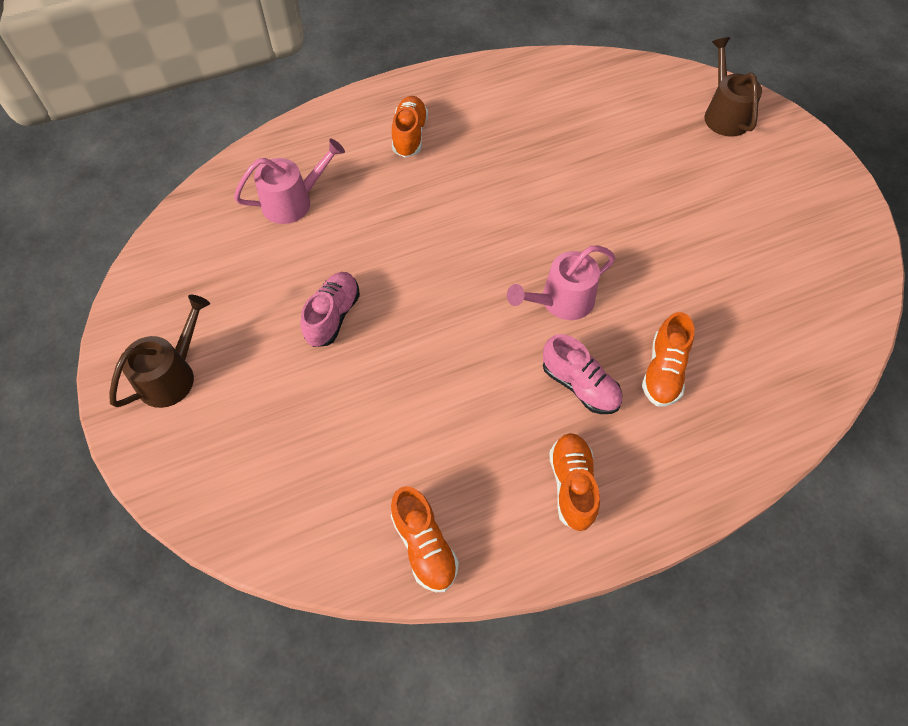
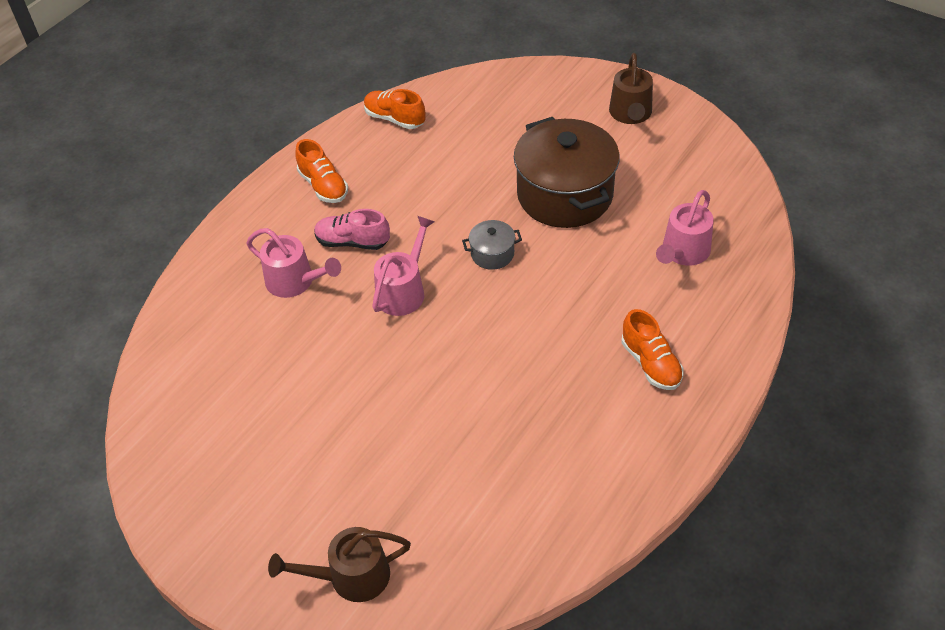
camera: 150 degrees right, 10 degrees down
(333, 316) = (565, 195): pink shoe -> brown pot
(453, 292) = (492, 254): none -> grey pot
(663, 371) = (295, 281): orange shoe -> pink watering can
(724, 114) = (351, 577): brown watering can -> brown watering can turned 120 degrees clockwise

